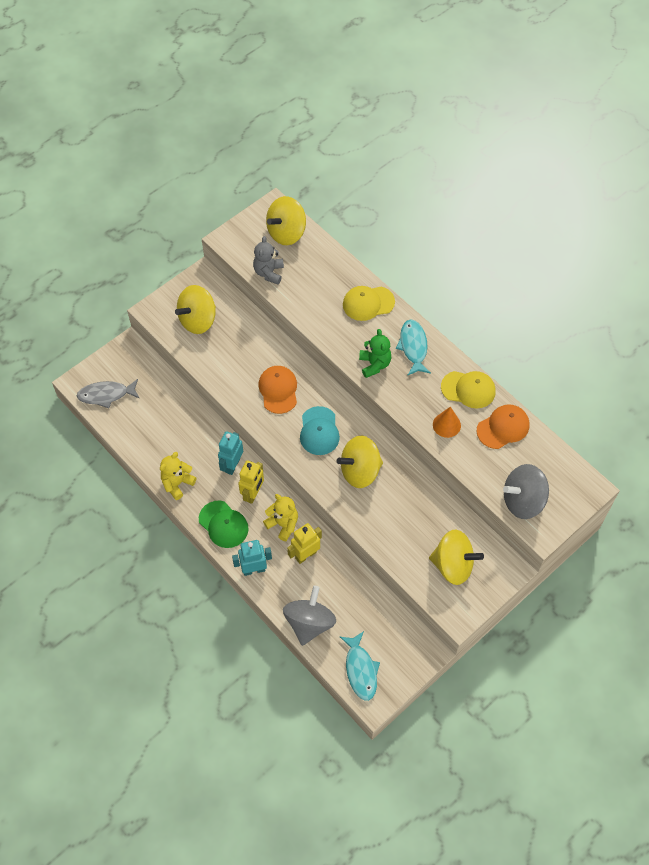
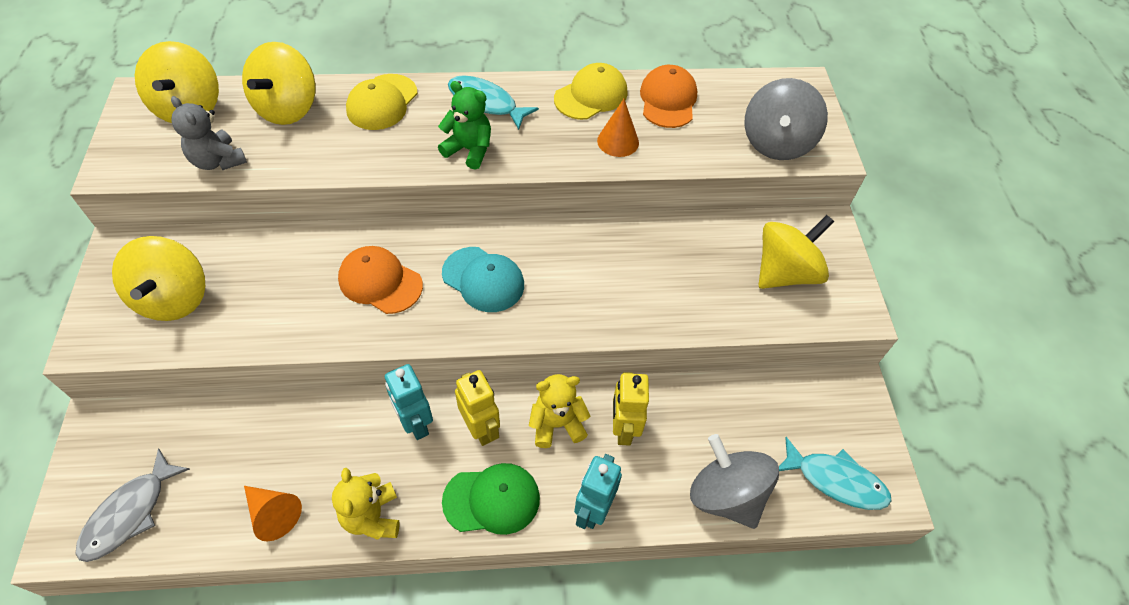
camera: 55 degrees left, 5 degrees down
(148, 446) = (273, 514): none -> orange cone
(360, 471) = (579, 276): yellow spinning top -> yellow spinning top (288, 108)

